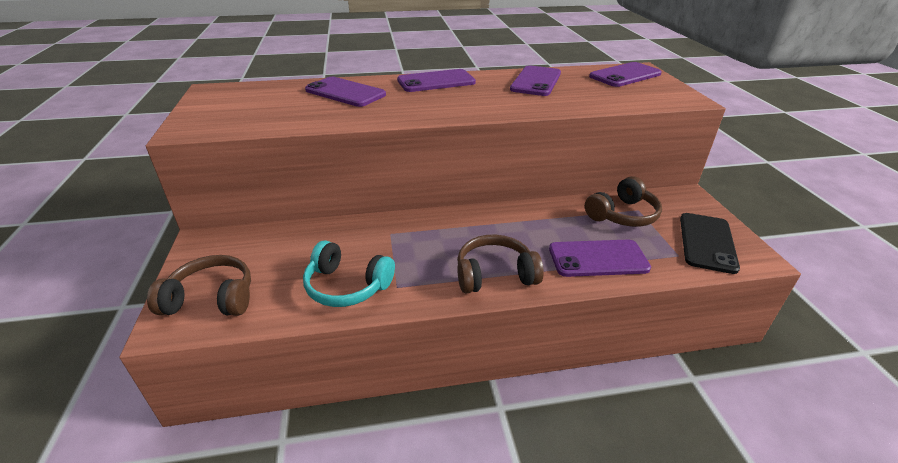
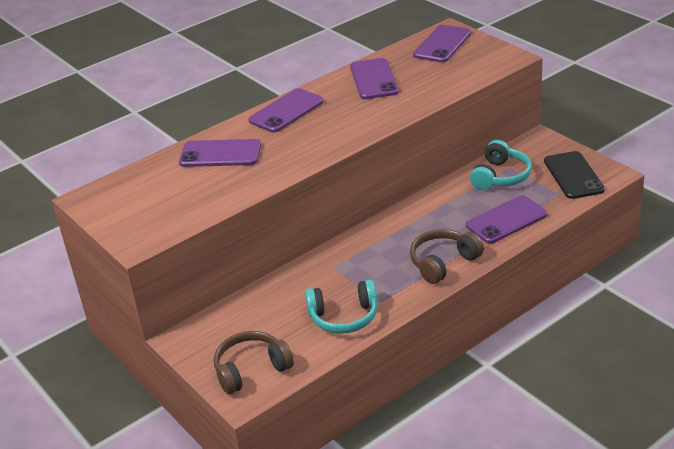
camera: 25 degrees left, 0 degrees up
(622, 215) = (500, 176): brown headphones -> turquoise headphones

